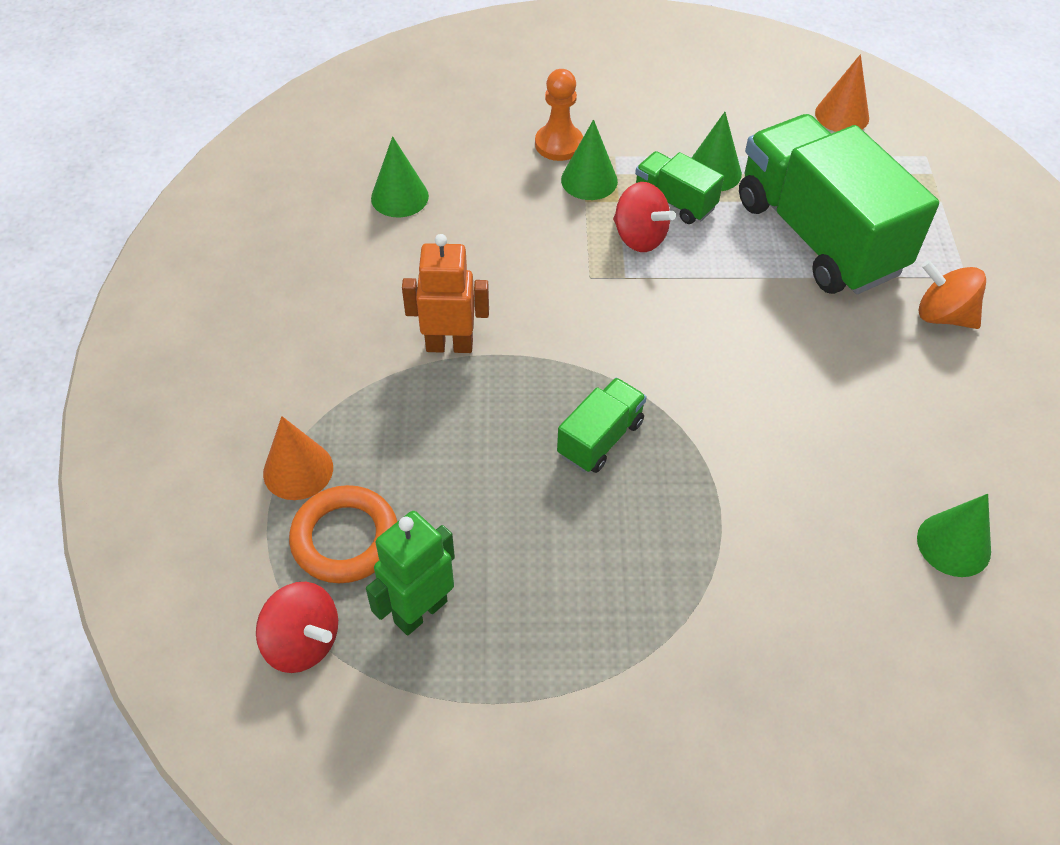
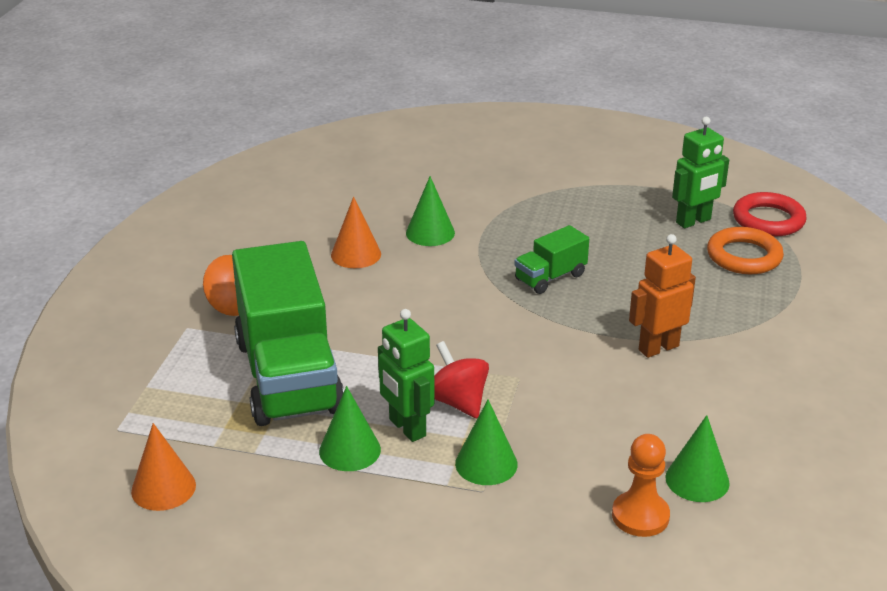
camera: 165 degrees left, 20 degrees down
(298, 470) = (782, 293): orange cone -> orange cone (356, 254)
(303, 642) = (768, 220): red spinning top -> red ring
(449, 345) = (658, 348): orange robot -> orange robot turned 135 degrees clockwise
(559, 144) = (505, 509): orange pawn -> orange pawn (640, 516)
(674, 201) = (407, 428): green truck -> green robot
(953, 544) = (341, 201): green cone -> green cone (430, 233)

